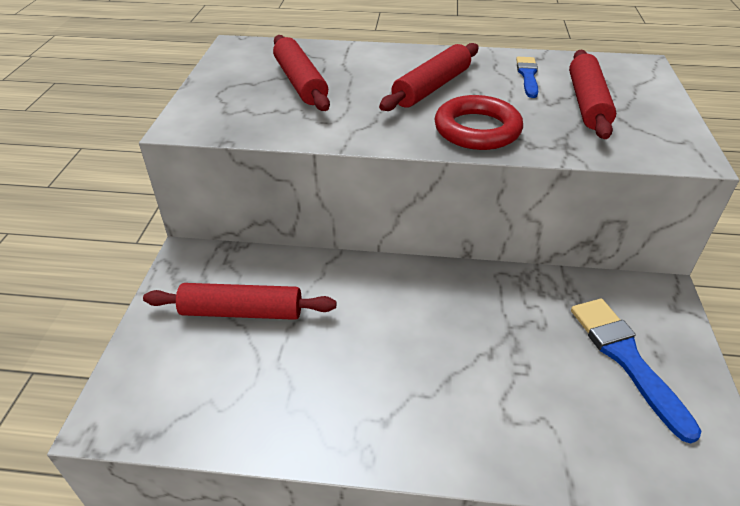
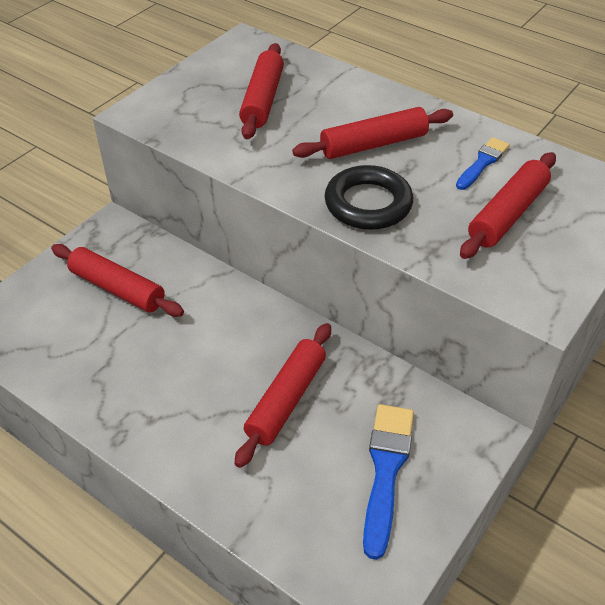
camera: 30 degrees right, 5 degrees up
(477, 129) = (368, 204): red ring -> black ring
(491, 340) = (286, 399): none -> red rolling pin

